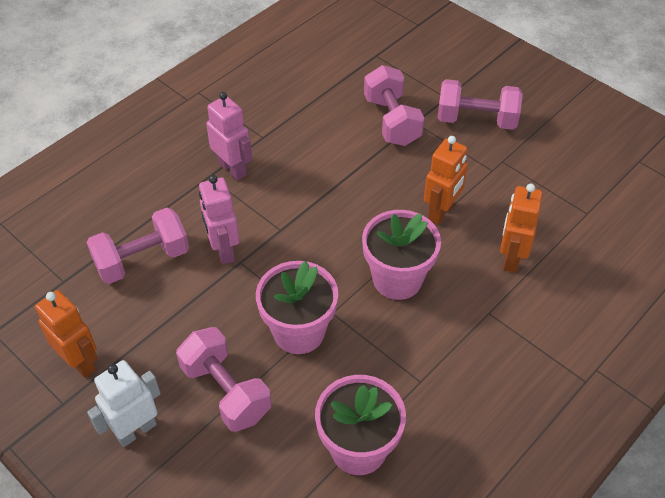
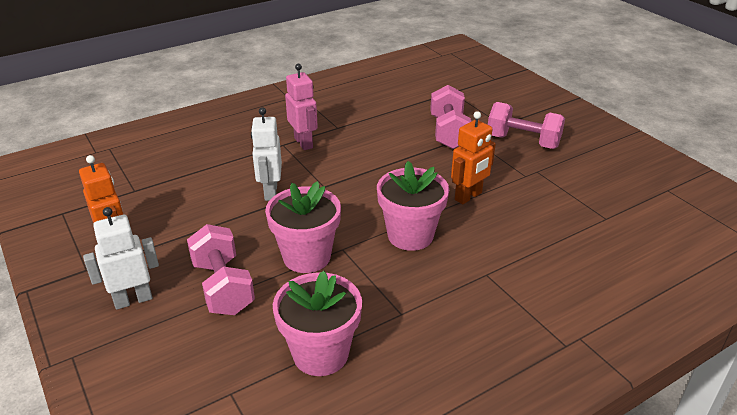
camera: 15 degrees right, 15 degrees down
(142, 260) = (202, 187): pink dumbbell -> none
(223, 250) = (270, 192): pink robot -> white robot
(511, 258) = (521, 238): orange robot -> none

